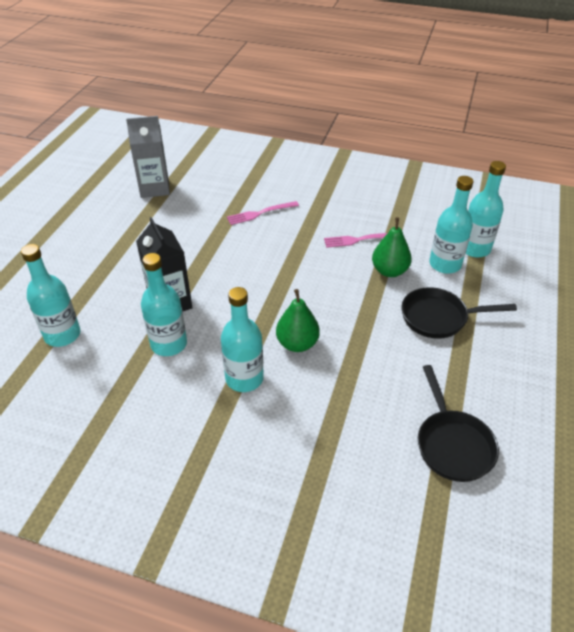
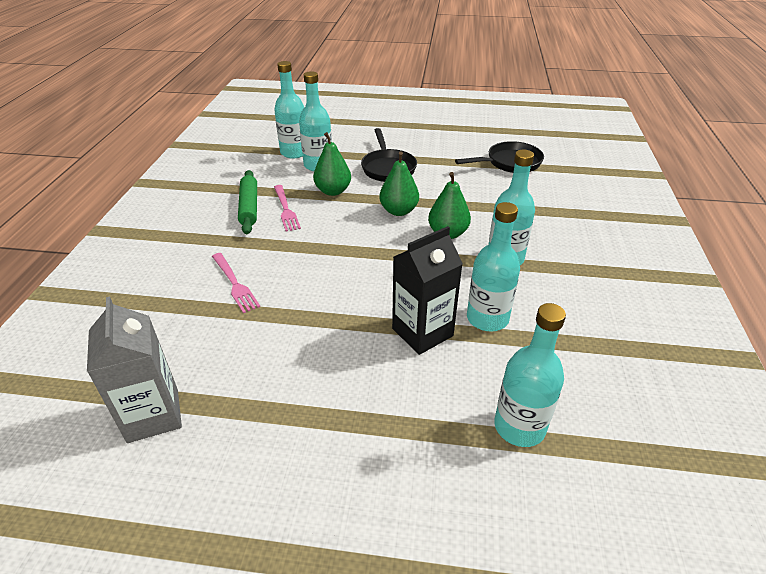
camera: 100 degrees left, 5 degrees down
(345, 314) = (398, 211): none -> green pear
(366, 219) = (249, 207): none -> green rolling pin

